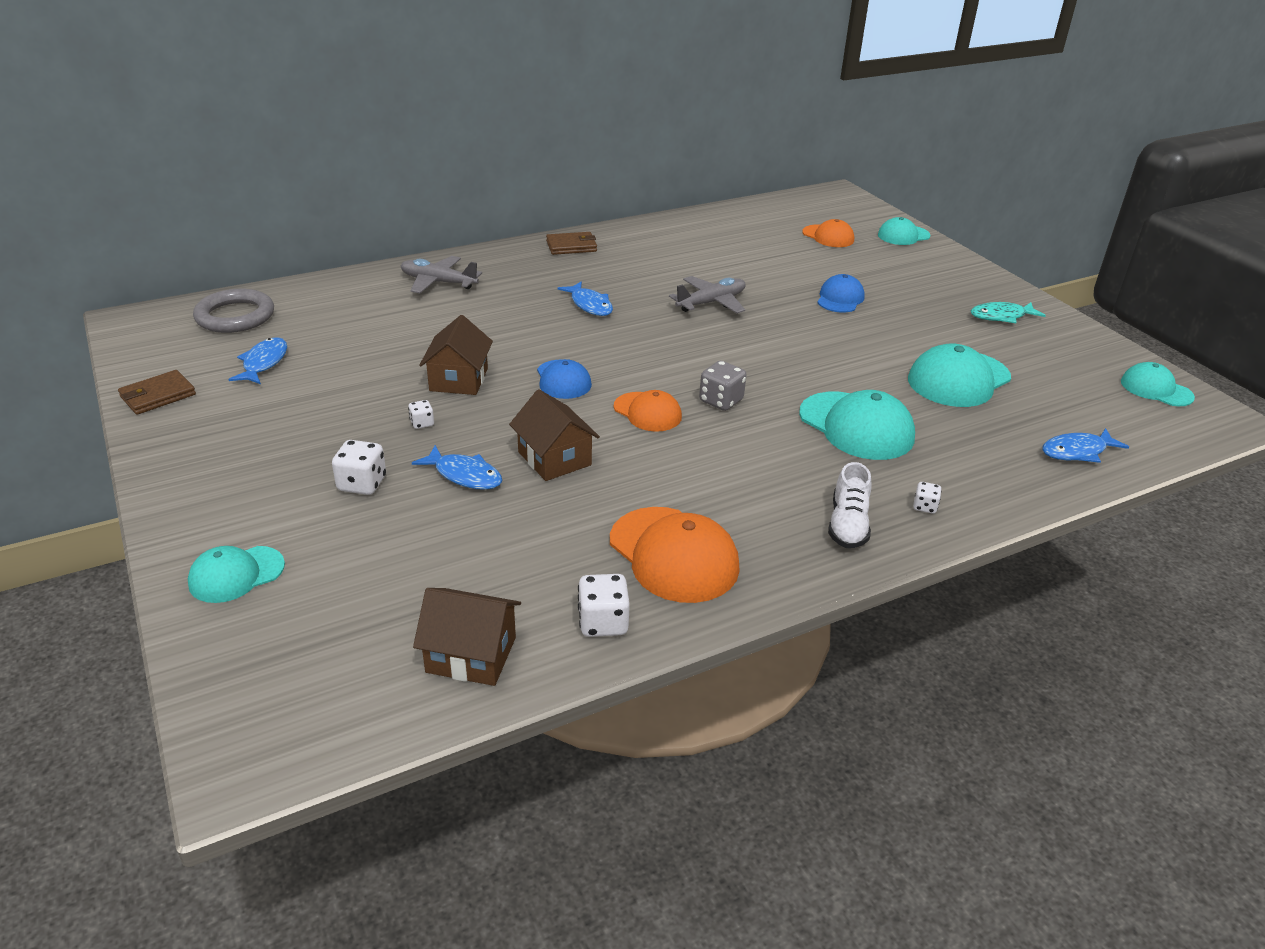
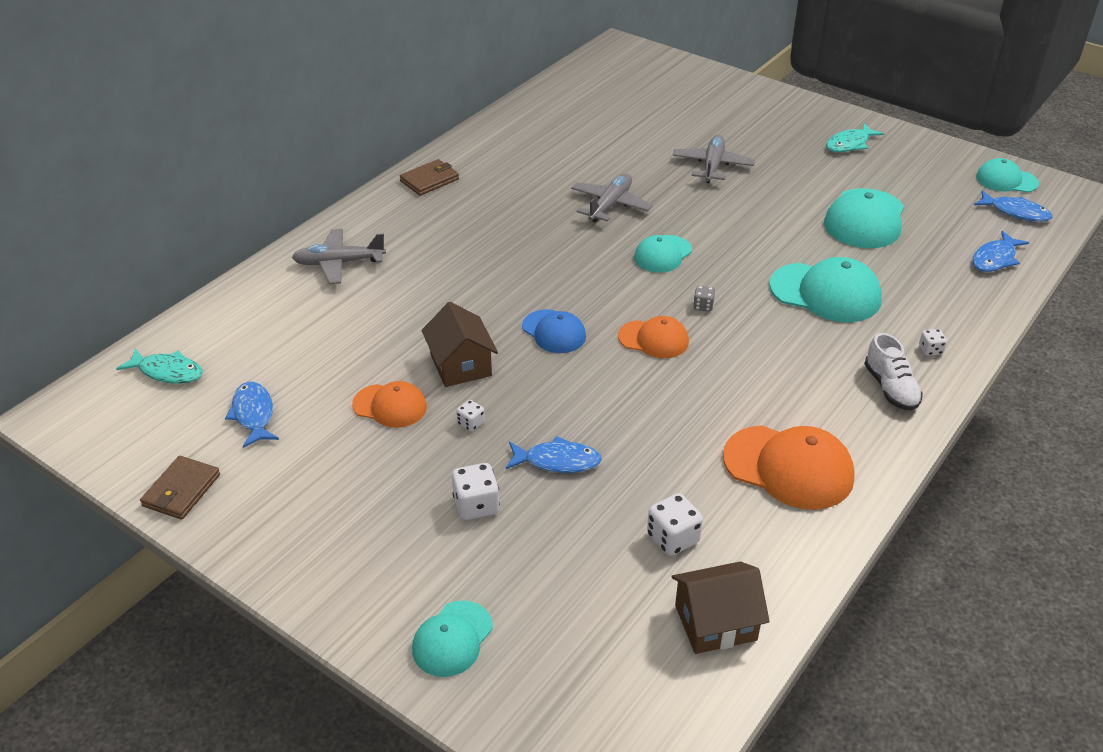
camera: 25 degrees left, 5 degrees up
(235, 316) = (167, 372): grey ring -> turquoise fish
(554, 458) = (618, 415): brown house -> none
(590, 305) = (506, 242): blue fish -> blue fish (1015, 212)
(603, 622) = (788, 550): white dice -> white dice (673, 538)
(721, 401) = (703, 306): grey dice -> grey dice, size x0.57
(828, 236) = (649, 99): orange cap -> orange cap (390, 406)
(840, 298) = (712, 166): blue cap -> grey plane
(903, 235) = (710, 80): turquoise cap -> turquoise cap (663, 254)

